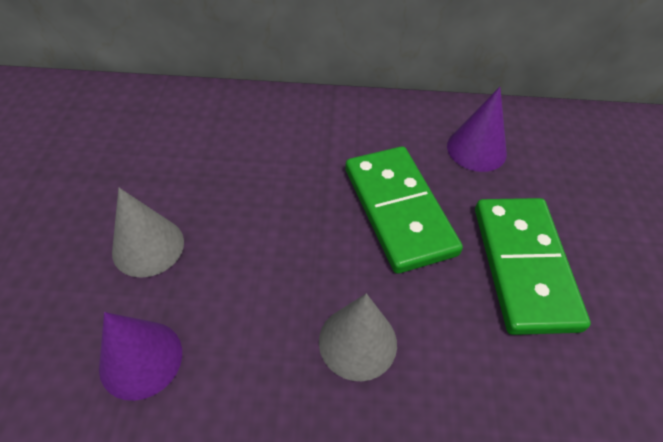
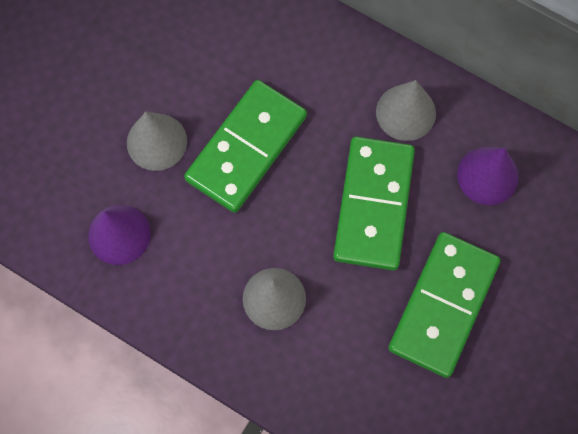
camera: 30 degrees right, 20 degrees up
(248, 214) = (246, 148): none -> green domino
(376, 132) = (406, 112): none -> grey cone

